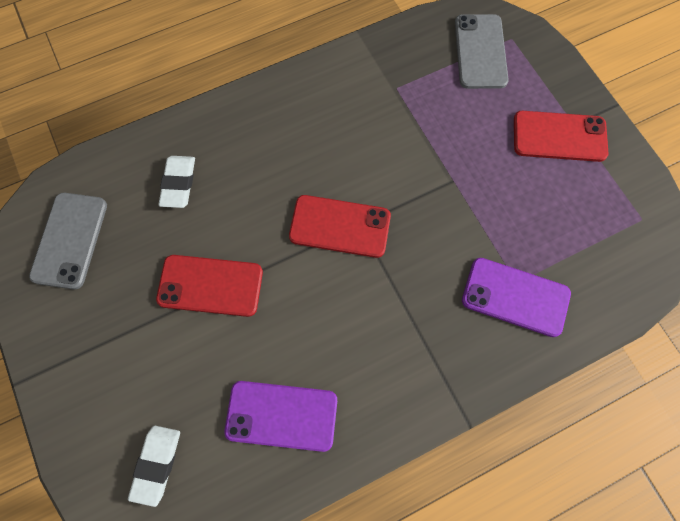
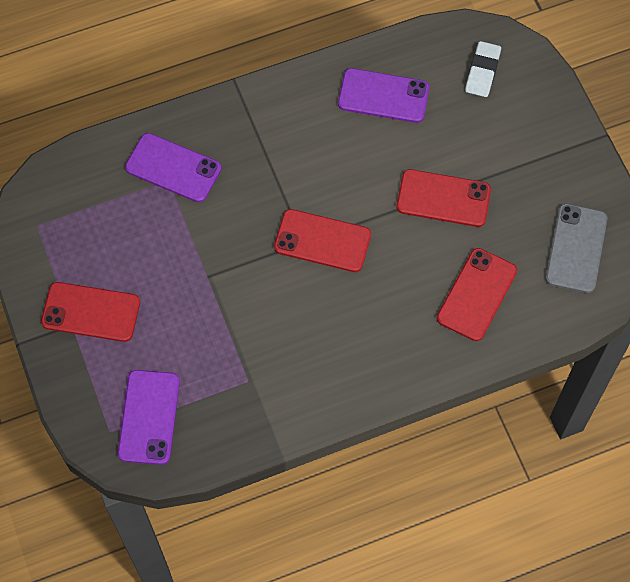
camera: 175 degrees left, 5 degrees down
(178, 183) = (477, 294): white eraser -> red phone
(480, 52) = (149, 417): grey phone -> purple phone

